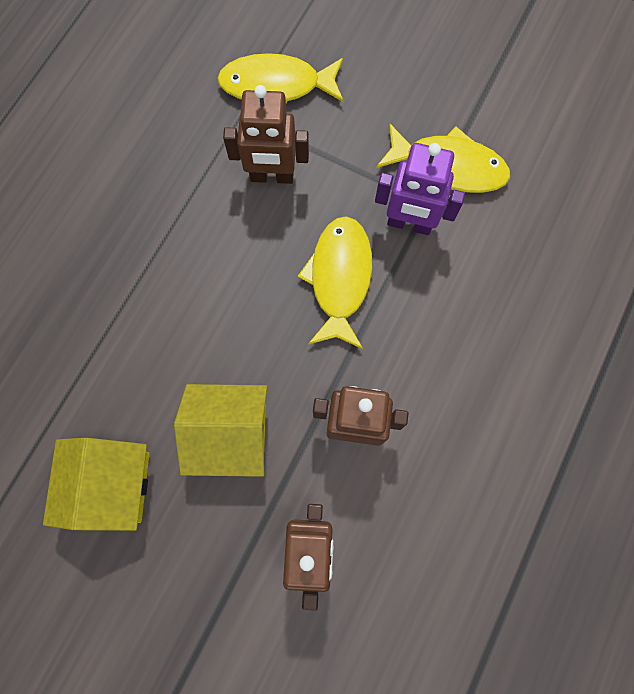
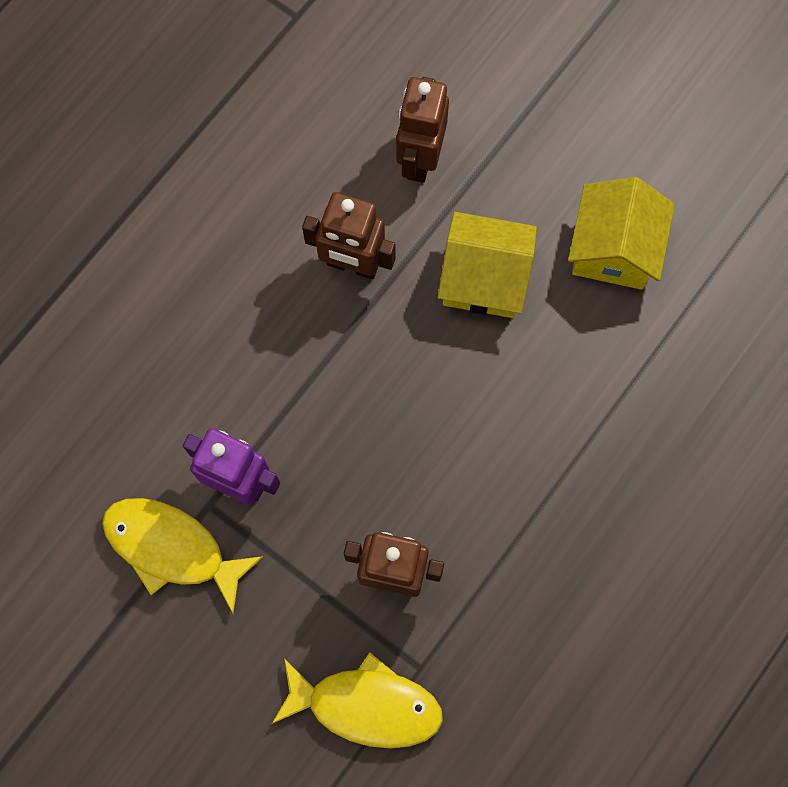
camera: 170 degrees left, 0 degrees up
(339, 279) = (335, 428): yellow fish -> none

